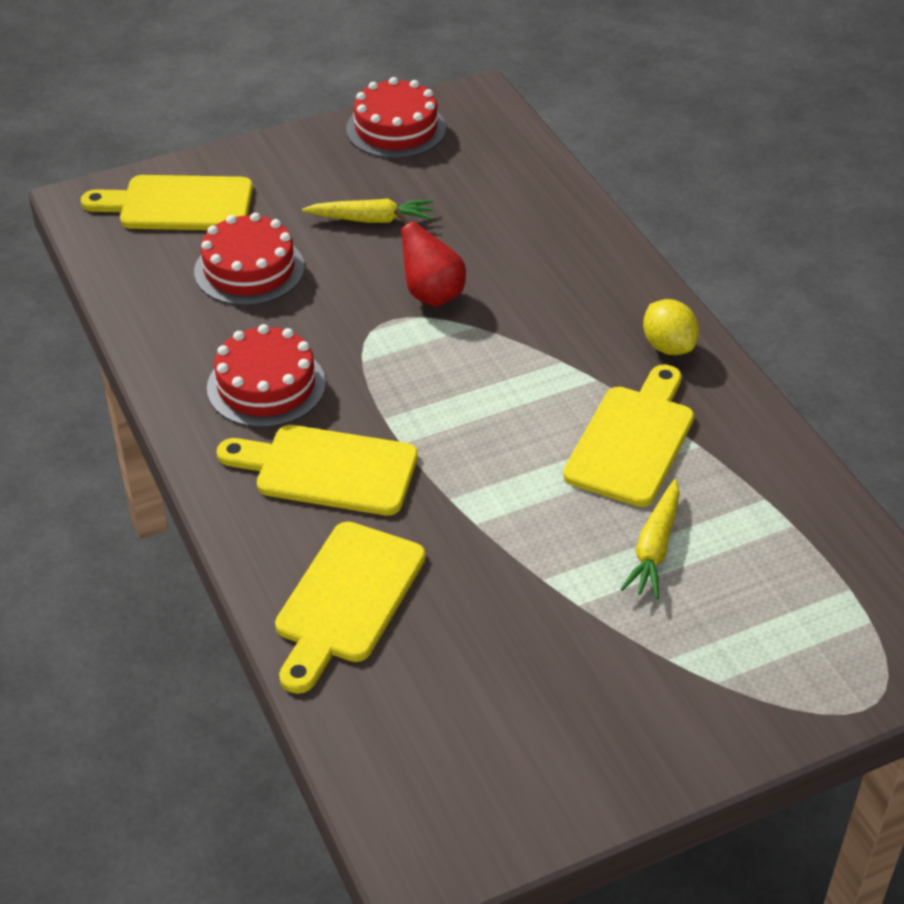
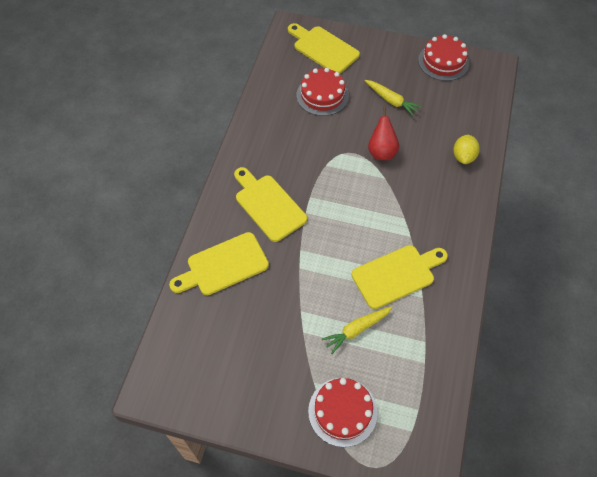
camera: 40 degrees right, 15 degrees up
(266, 385) = (280, 152): red cake -> red cake (342, 411)
(668, 346) = (456, 241): yellow lemon -> yellow lemon (463, 156)

